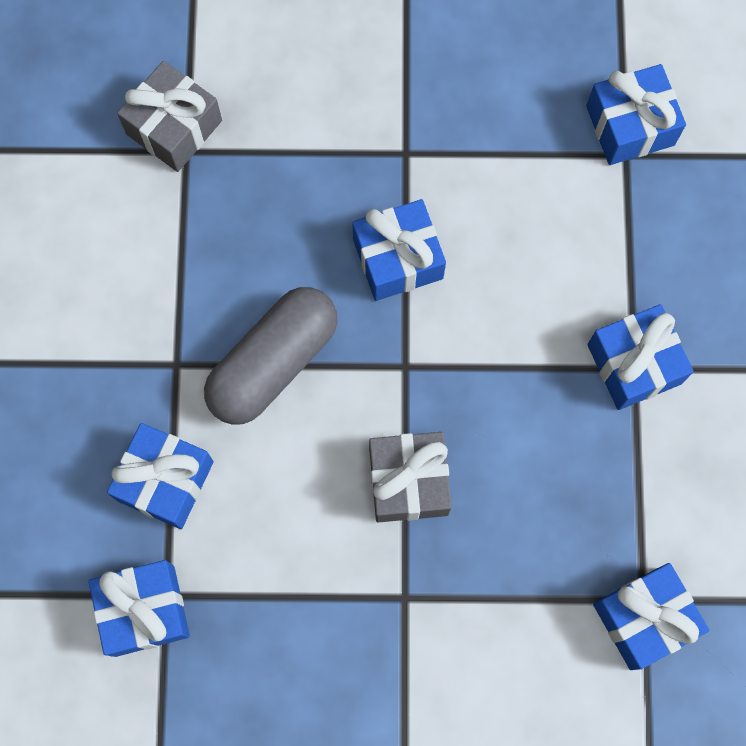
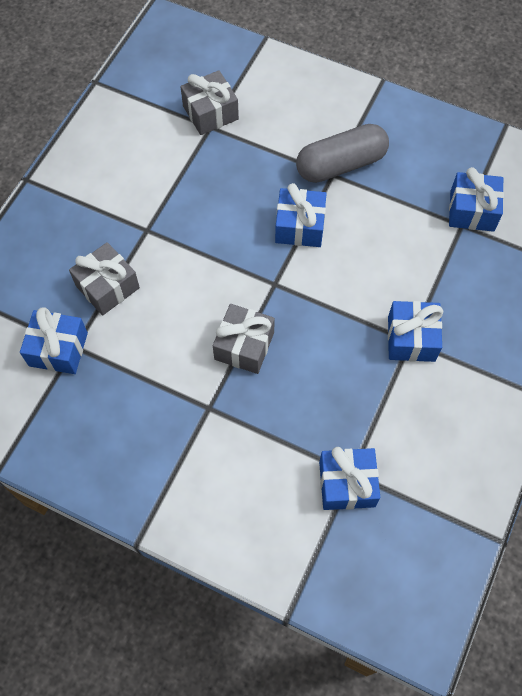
camera: 25 degrees right, 10 degrees down
(165, 481) = (107, 287): blue gift -> grey gift
(273, 363) = (200, 251): grey capsule -> grey capsule (341, 164)

